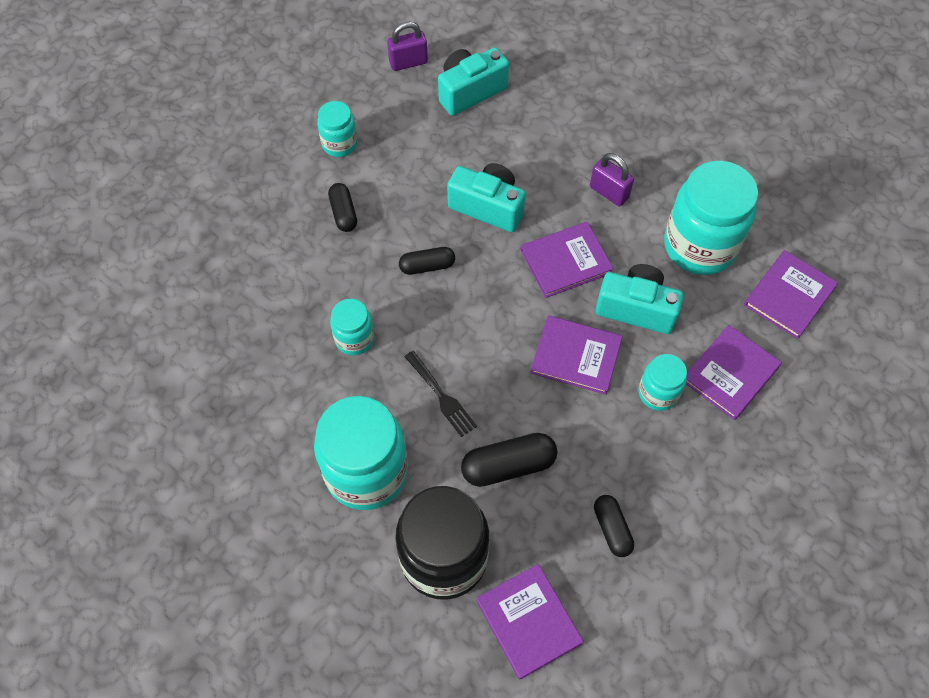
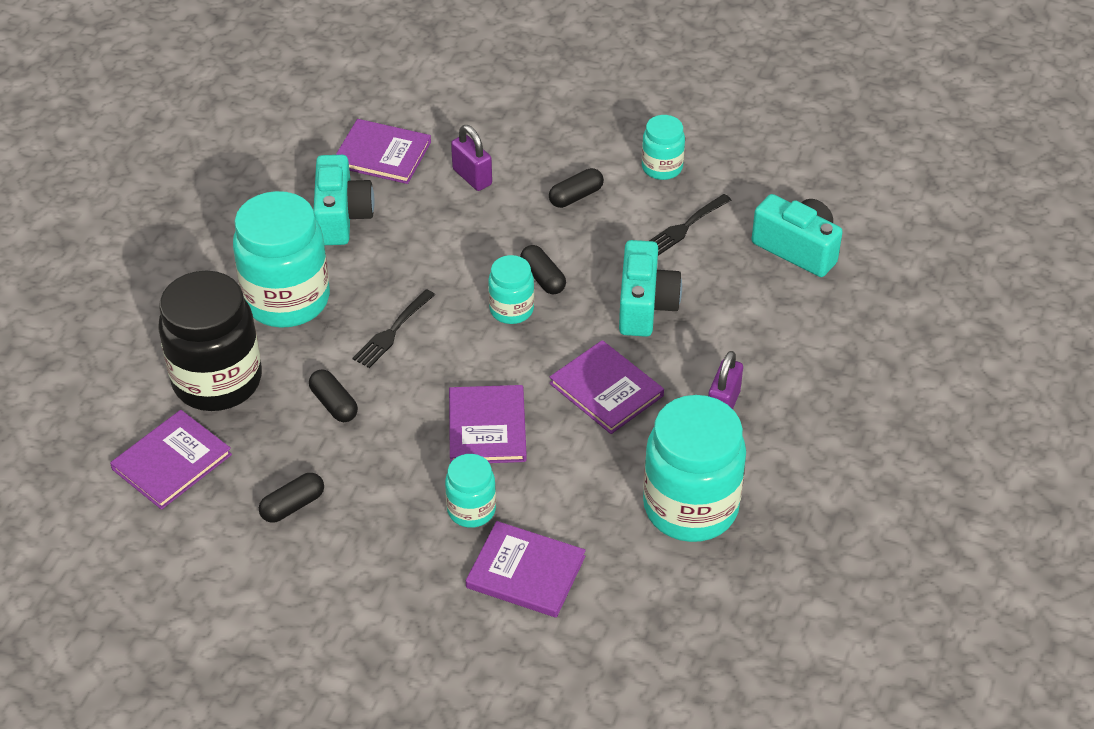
camera: 70 degrees right, 15 degrees down
(354, 339) = (430, 248): turquoise jar -> turquoise jar (511, 310)
(408, 62) = (806, 188): purple padlock -> purple padlock (472, 177)
(413, 151) = (685, 226): none -> black fork
(508, 466) = (334, 404): black capsule -> black capsule, size x0.64
(636, 308) = (574, 466): turquoise camera -> turquoise camera (342, 217)
(789, 296) = (662, 610): purple book -> purple book (382, 154)

